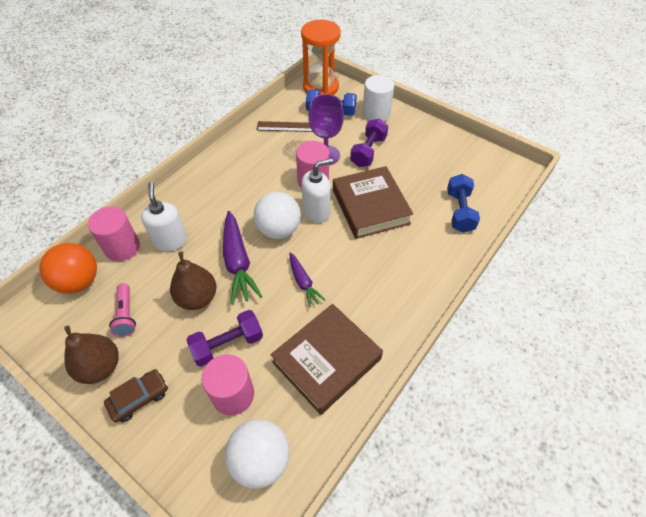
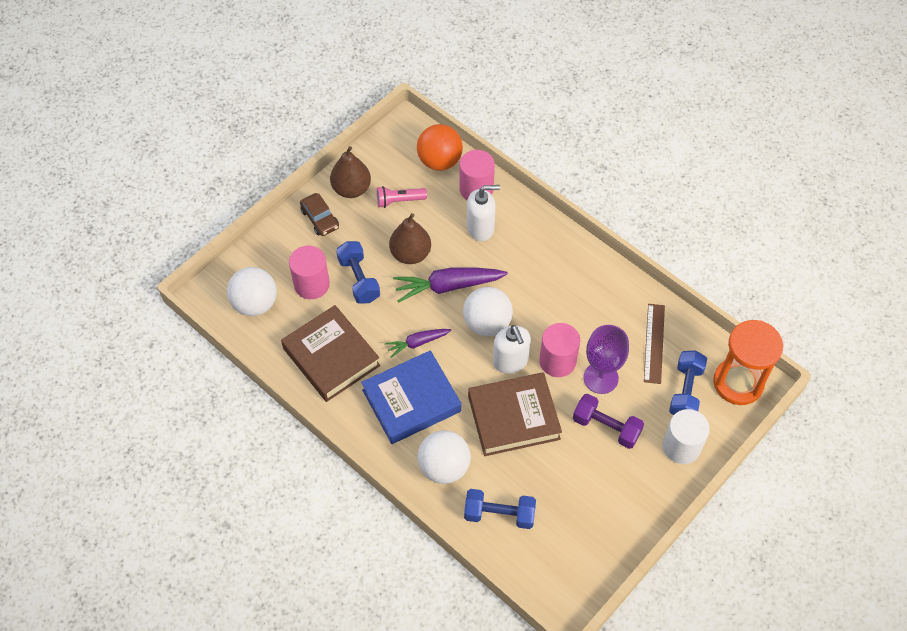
camera: 95 degrees right, 5 degrees up
(227, 344) = (359, 279): purple dumbbell -> blue dumbbell
(366, 282) = (411, 400): none -> blue book
(428, 251) = (444, 467): none -> white ball

